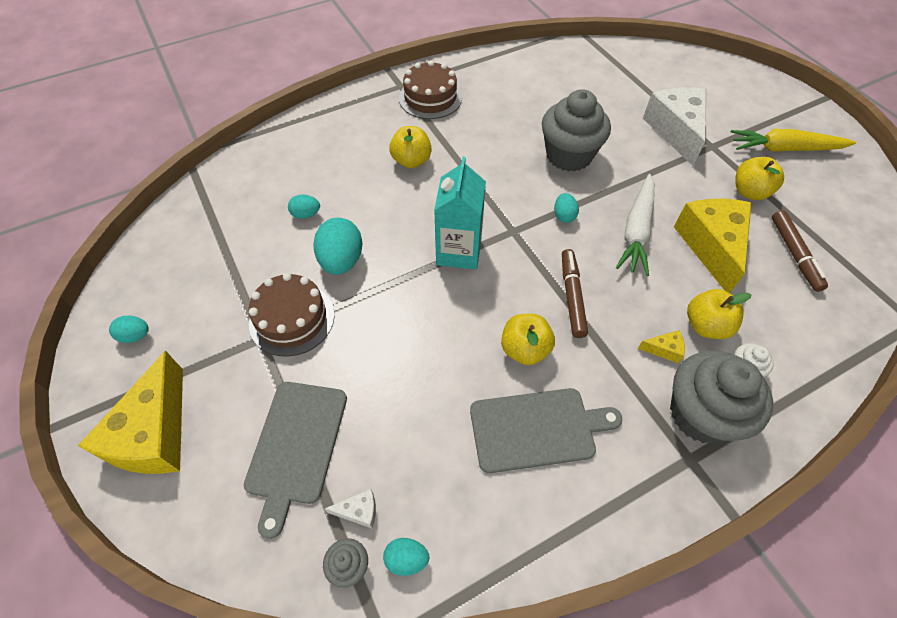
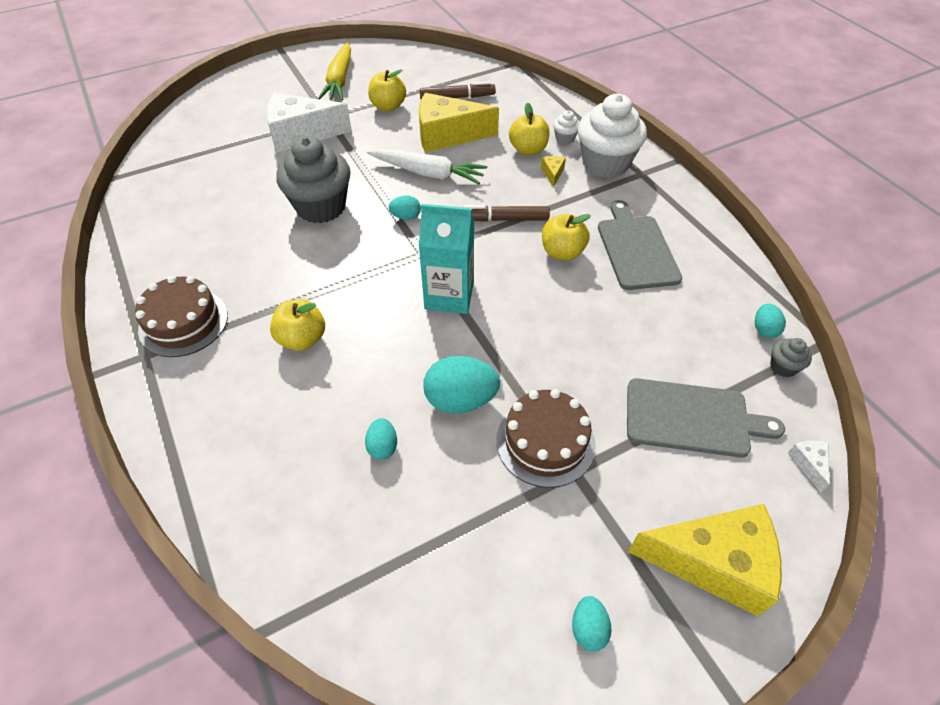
camera: 90 degrees left, 5 degrees down
(359, 511) = (737, 363): white cheese -> white cheese (808, 464)
(701, 414) = (605, 163): grey cupcake -> white cupcake

